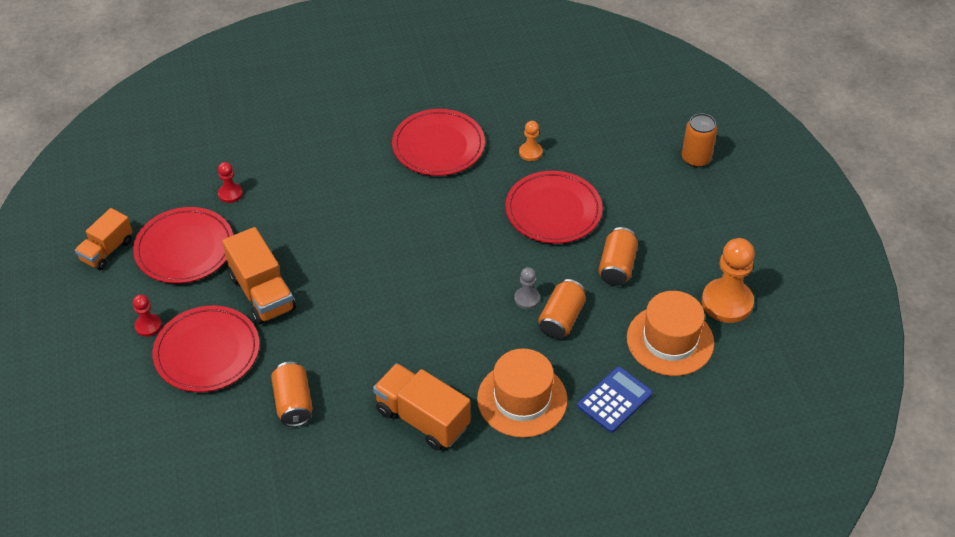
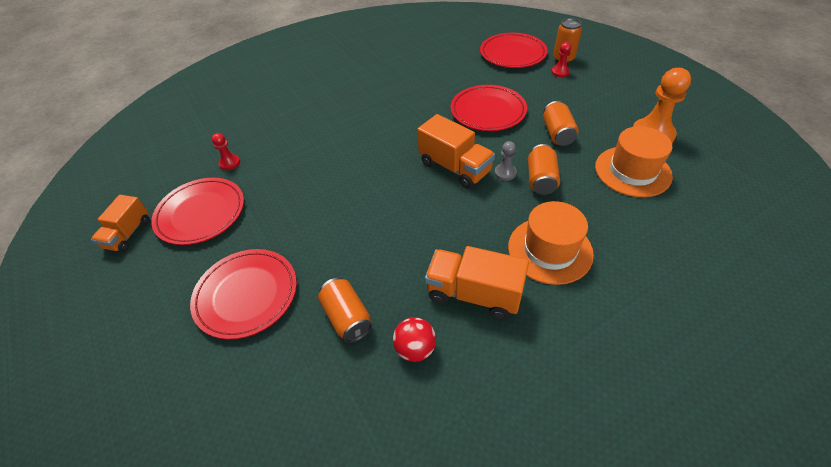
camera: 15 degrees left, 0 degrees up
(148, 326) = (182, 288): red pawn -> red pawn (560, 72)
(262, 293) = (282, 229): orange truck -> orange truck (455, 167)
(344, 450) = (415, 348): none -> red ball
(438, 146) = (382, 94): red plate -> red plate (512, 54)
(530, 152) = (450, 82): orange pawn -> none
(614, 400) = (624, 227): blue calculator -> none

